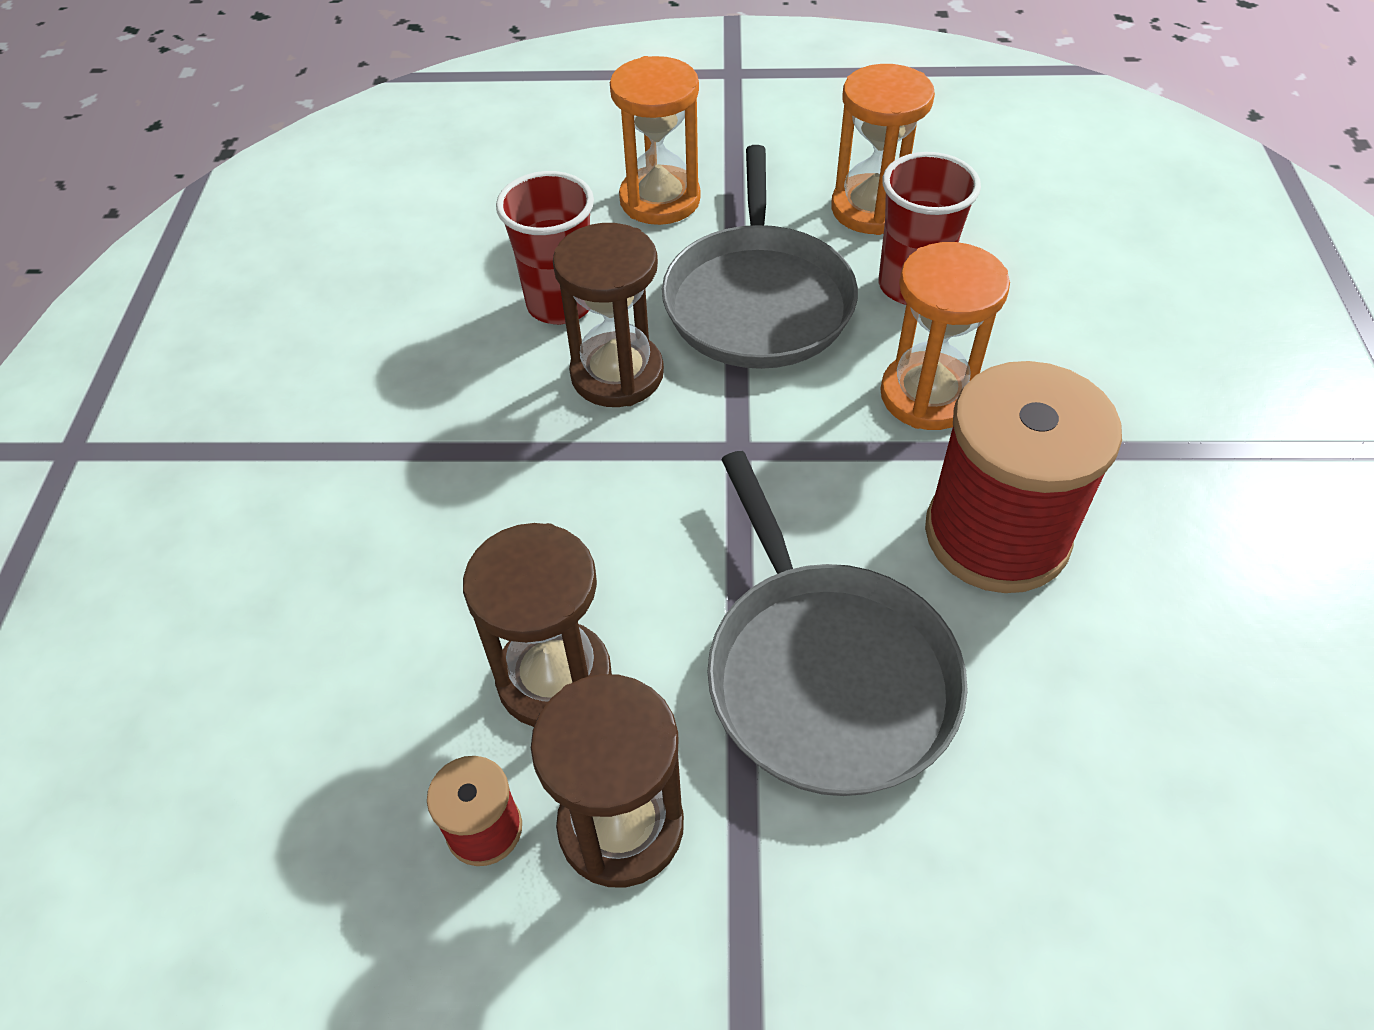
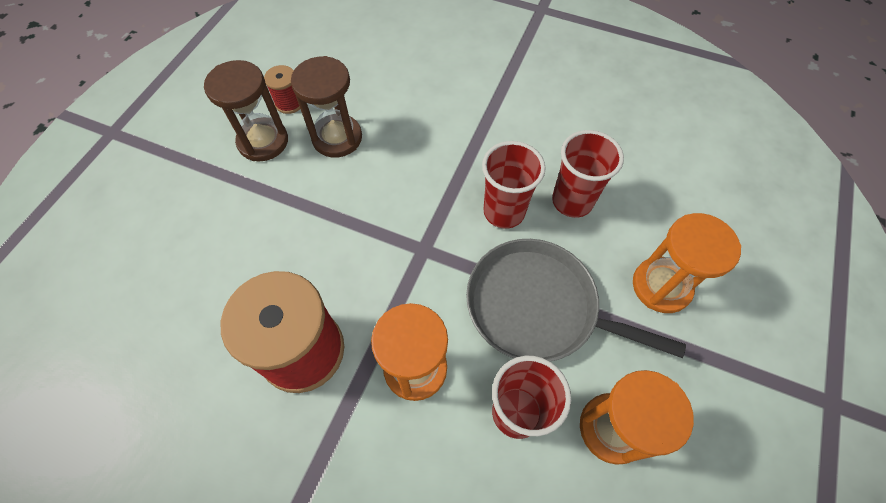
camera: 110 degrees right, 10 degrees up
(617, 374) = (504, 212): brown hourglass -> red cup
(826, 674) = (278, 234): grey pan -> none

